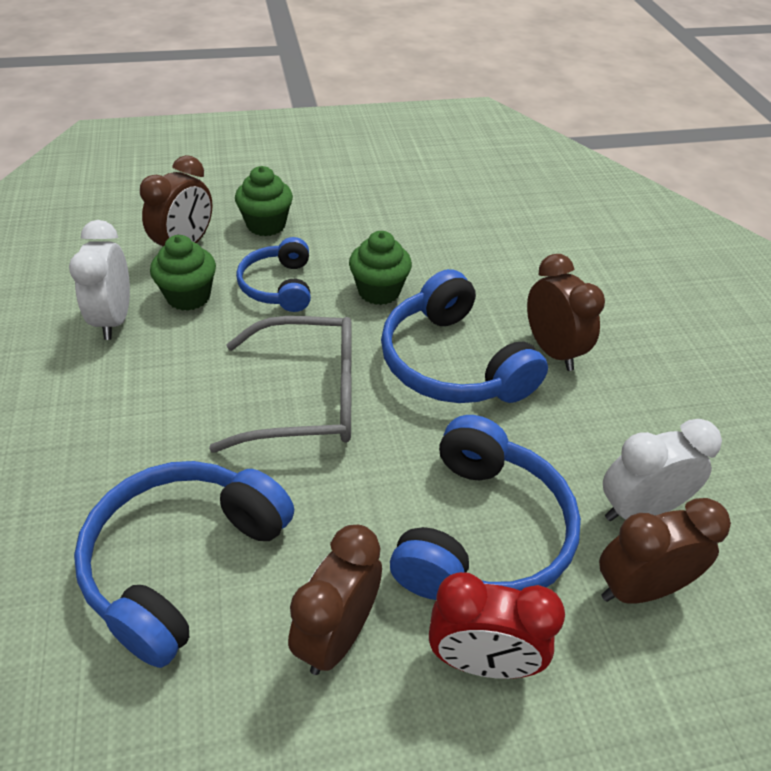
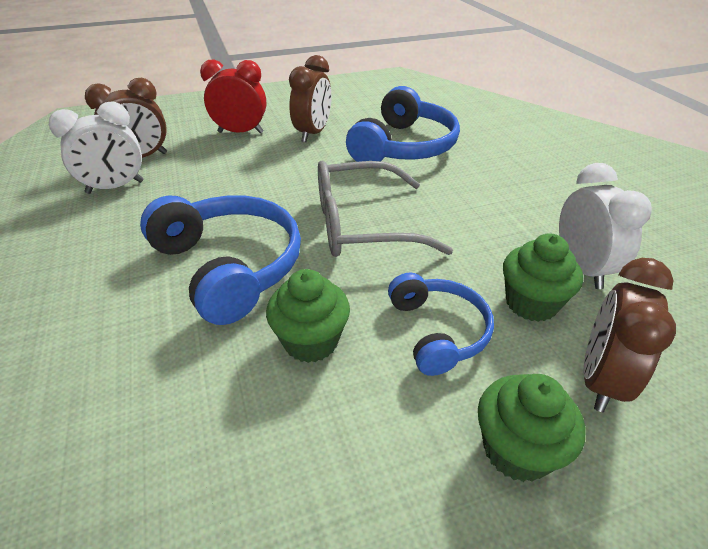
camera: 175 degrees right, 5 degrees down
(483, 533) = (229, 169): blue headphones -> none
(552, 351) = (117, 290): brown clock -> none

